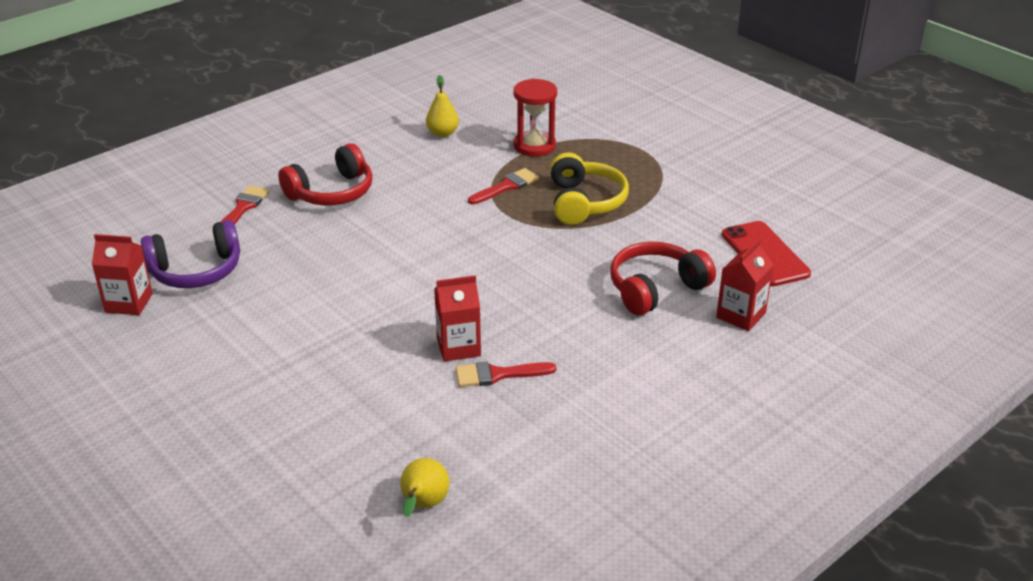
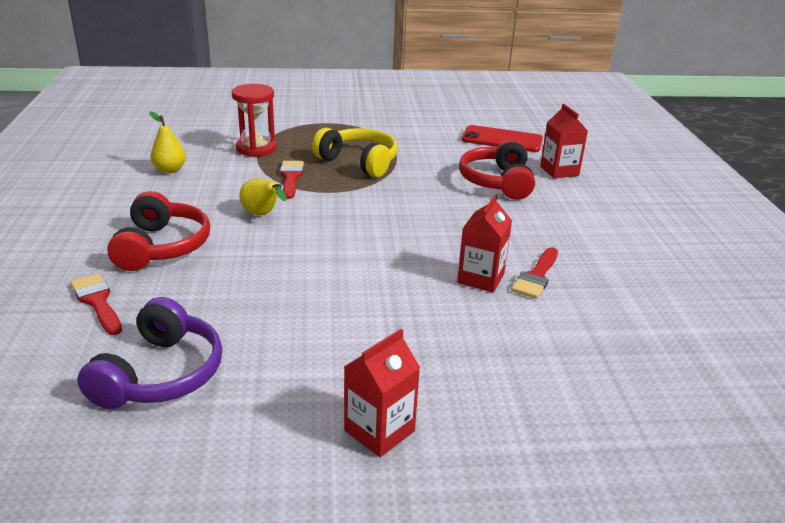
camera: 55 degrees left, 5 degrees down
(129, 303) = (145, 450): red carton -> red carton (379, 431)
(423, 505) = (686, 379): yellow pear -> yellow pear (263, 214)

